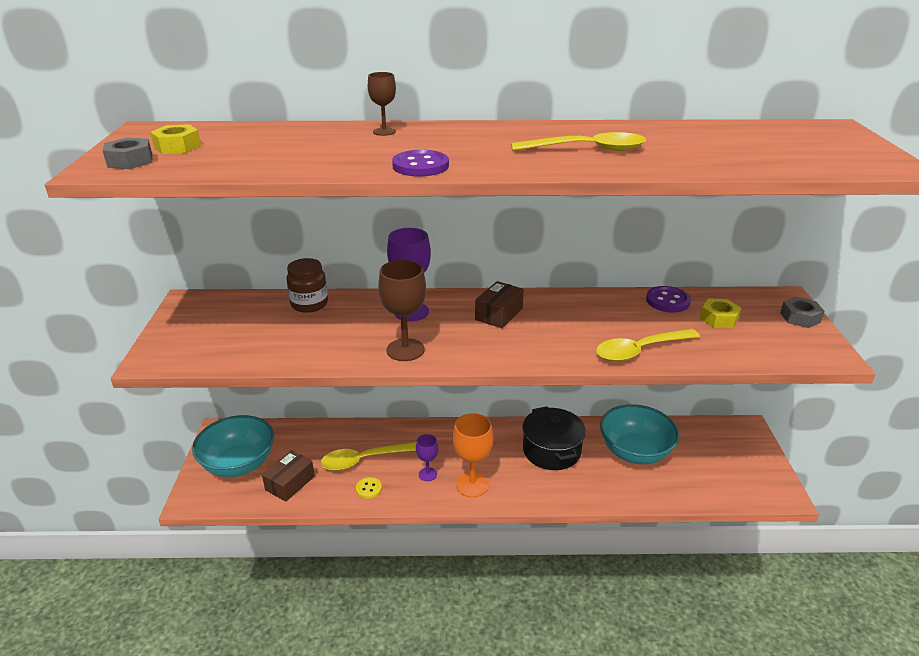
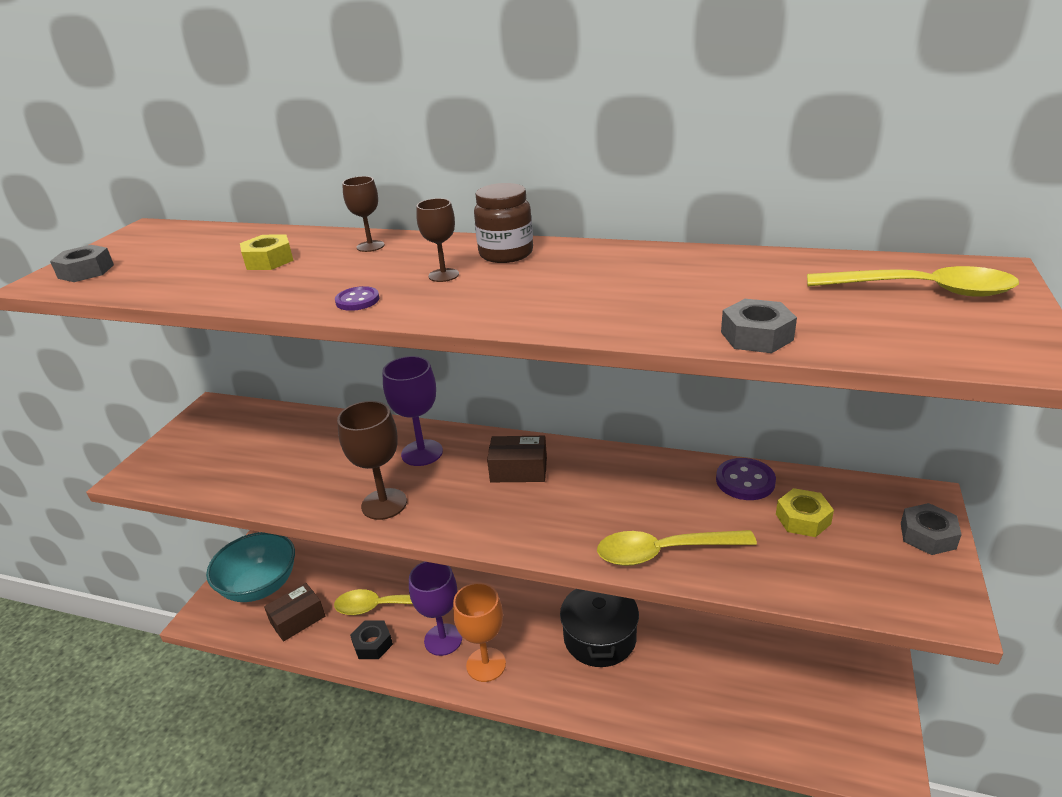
camera: 20 degrees right, 0 degrees up
(177, 146) = (148, 255): yellow nut -> yellow nut (269, 260)
(309, 304) = (322, 428): brown jar -> brown jar (506, 254)
(369, 488) = (372, 644): yellow button -> black nut
(420, 166) = (357, 300): purple button -> purple button, size x0.62
(427, 474) = (443, 639): purple goblet -> purple goblet, size x1.73
(471, 147) = (443, 275): none -> brown goblet
(499, 314) = (518, 470): brown box -> brown box turned 45 degrees clockwise
(587, 149) = (581, 289): yellow spoon -> yellow spoon (922, 290)
(635, 452) = (704, 662): turquoise bowl -> none
(734, 167) = (756, 336): none -> grey nut

